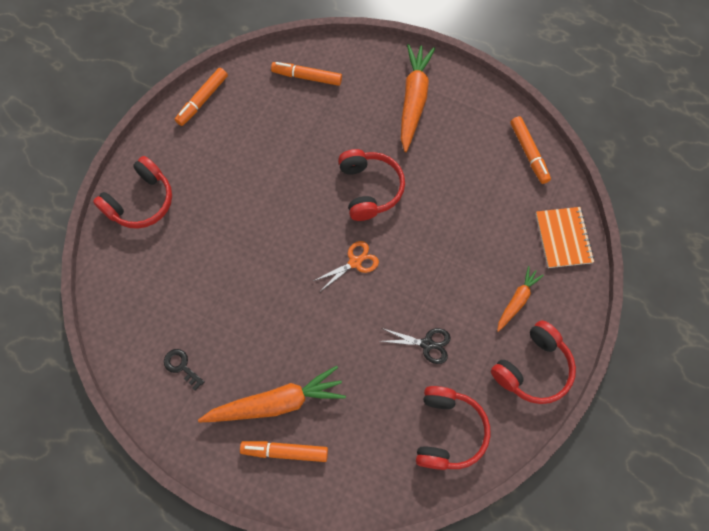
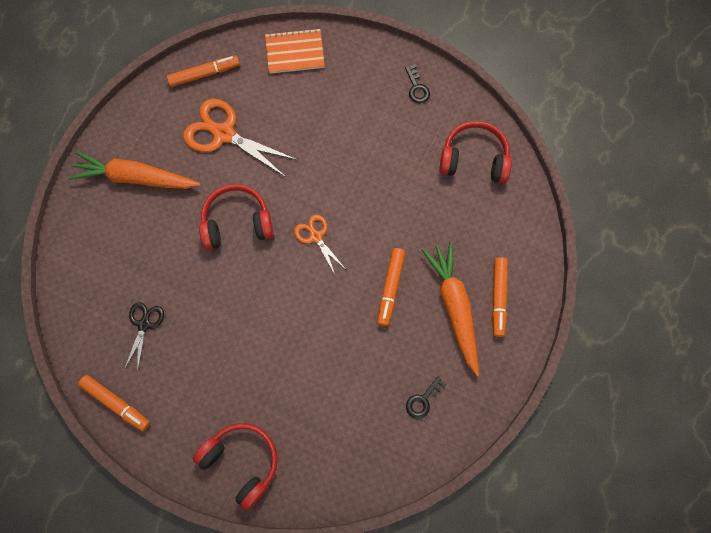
camera: 90 degrees left, 5 degrees up
(307, 77) = (96, 287): orange marker -> orange marker (390, 288)
(427, 344) = (396, 173): black scissors -> black scissors (144, 325)
(463, 173) = (224, 134): none -> orange scissors
(517, 300) = (355, 95): orange carrot -> none
(532, 368) = (417, 88): red headphones -> black key

